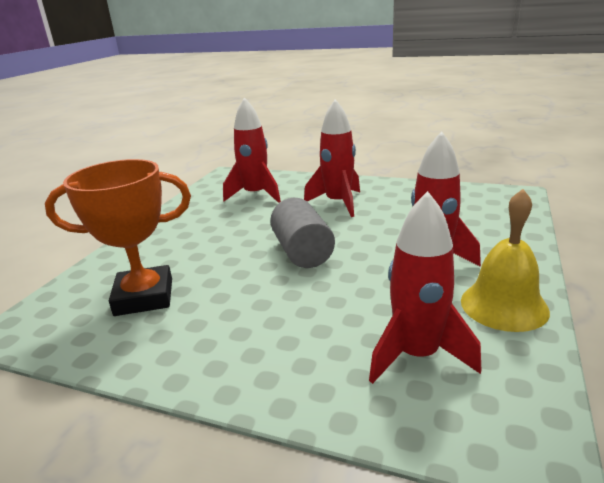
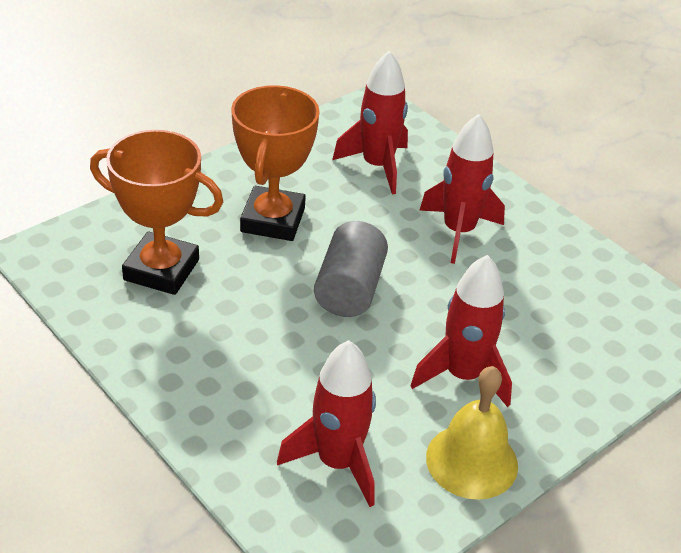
camera: 25 degrees right, 15 degrees up
(210, 239) = (273, 220): none -> orange trophy

